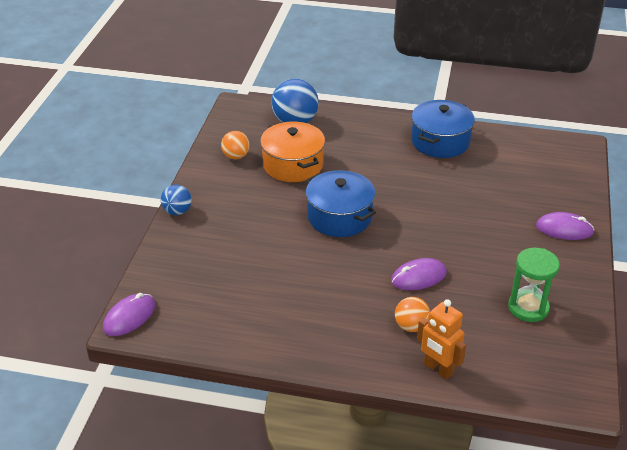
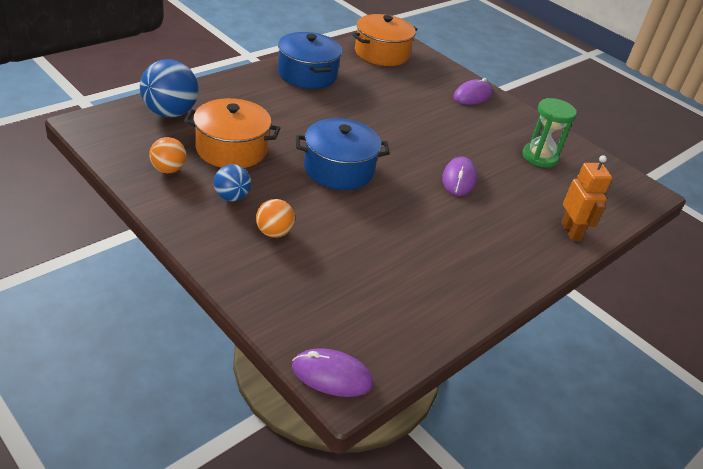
camera: 60 degrees left, 0 degrees up
(129, 317) = (332, 375): purple mouse -> purple mouse turned 60 degrees counterclockwise
(177, 211) = (202, 251): blue ball -> blue ball (232, 197)
(411, 326) = (512, 215): orange ball -> orange ball (274, 232)
(438, 369) = (571, 231): orange robot -> orange robot turned 90 degrees counterclockwise
(541, 155) = (381, 53): none -> orange pot

